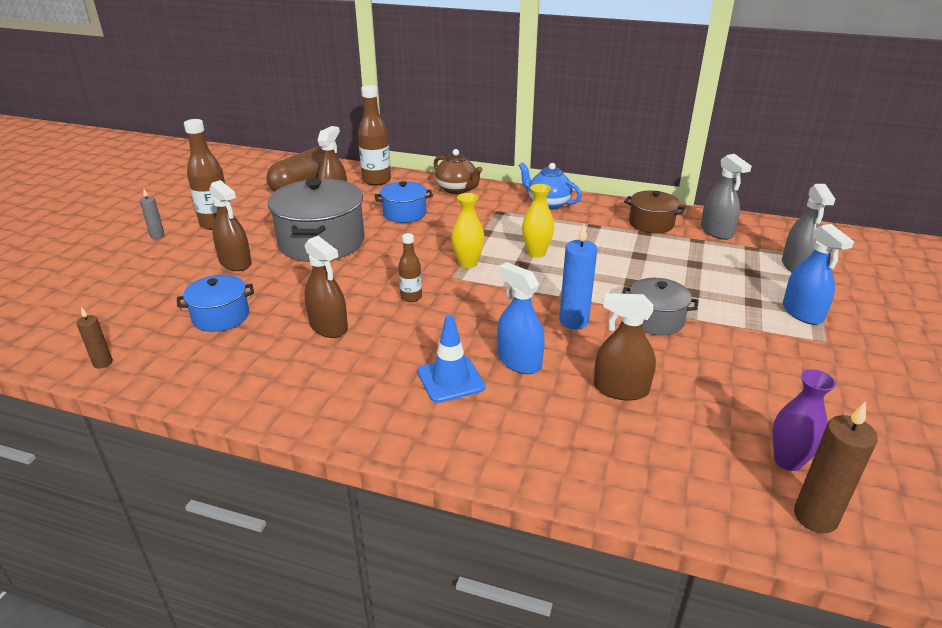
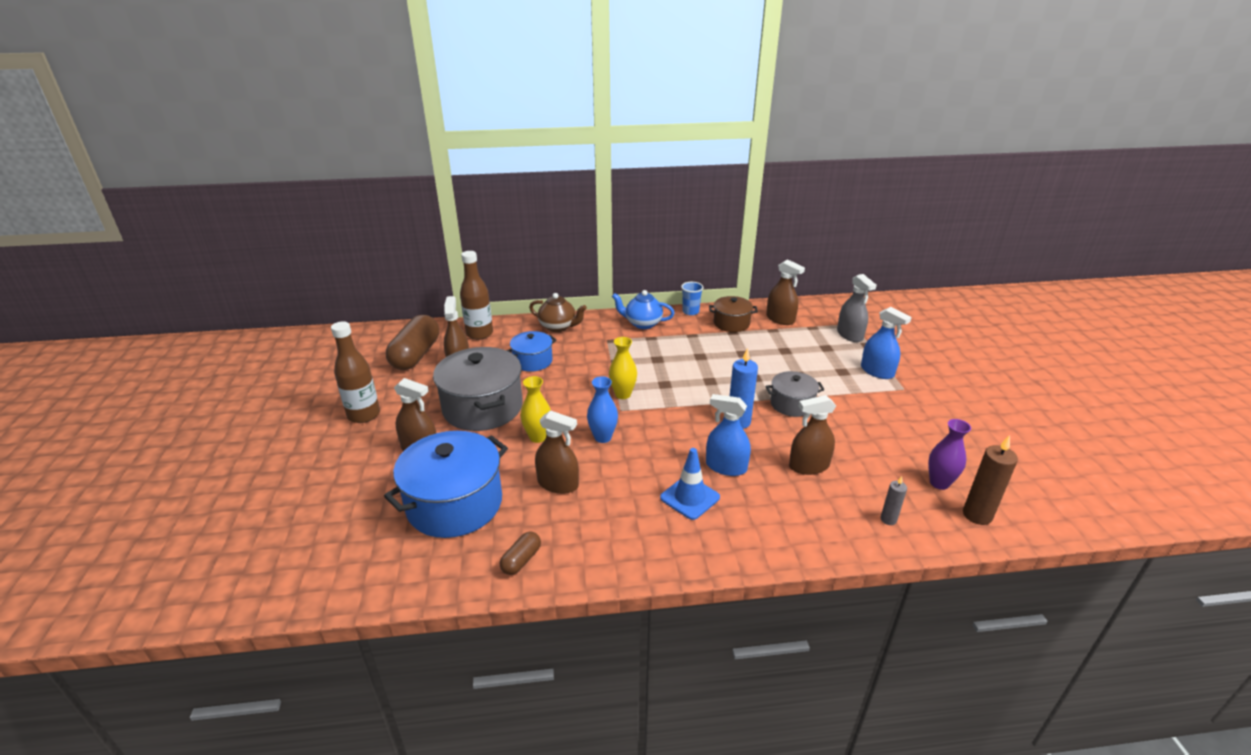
camera: 25 degrees left, 0 degrees up
(103, 363) = (383, 582): brown candle -> none
(157, 235) = (313, 442): grey candle -> grey candle (888, 519)
(221, 316) = (454, 504): blue pot -> blue pot, size x1.83
(232, 384) = (521, 560): none -> brown capsule
(411, 297) = (603, 437): brown bottle -> blue vase
(536, 253) = (668, 371): yellow vase -> yellow vase (538, 437)
(612, 203) = (690, 311): none -> blue cup
(716, 231) = (780, 319): grey spray bottle -> brown spray bottle

